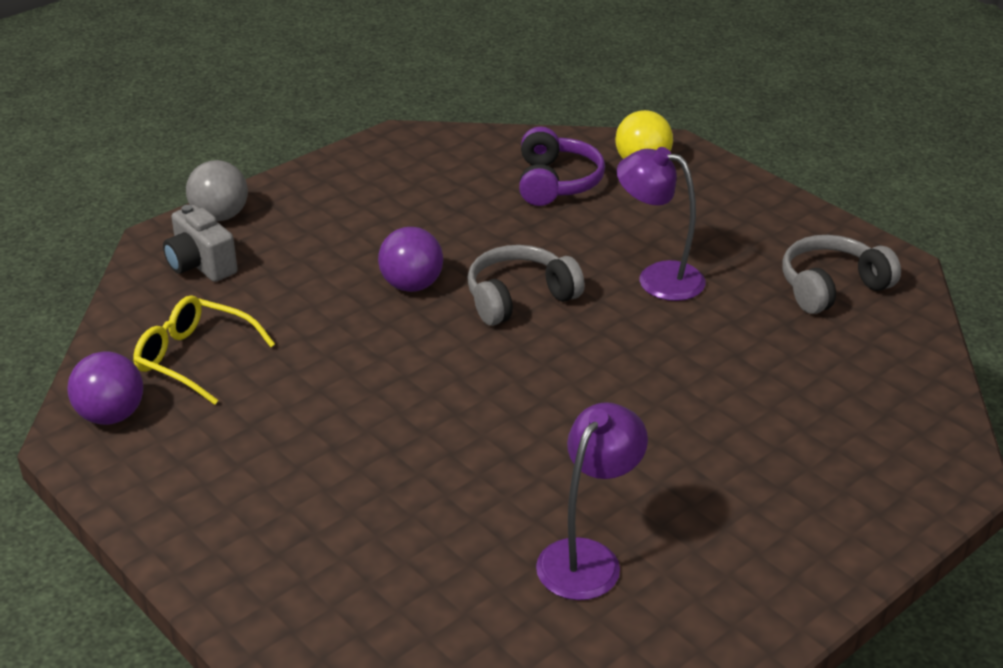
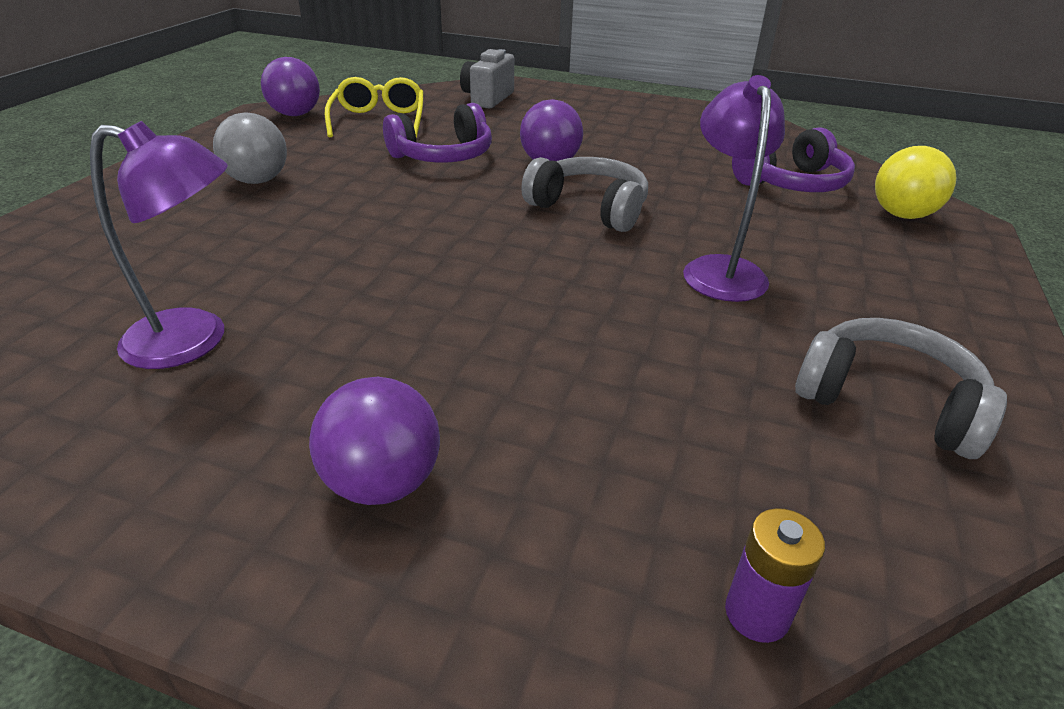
camera: 60 degrees right, 0 degrees up
(220, 216) = (551, 91): grey ball -> grey ball (258, 181)
(337, 342) = (443, 156): none -> purple headphones
(797, 497) = (382, 483): none -> purple ball
(944, 402) = (757, 613): none -> purple battery

